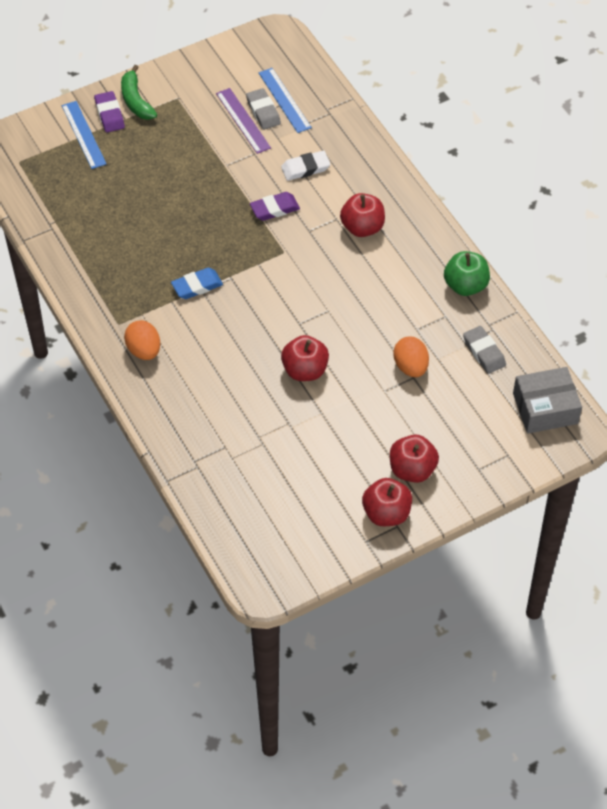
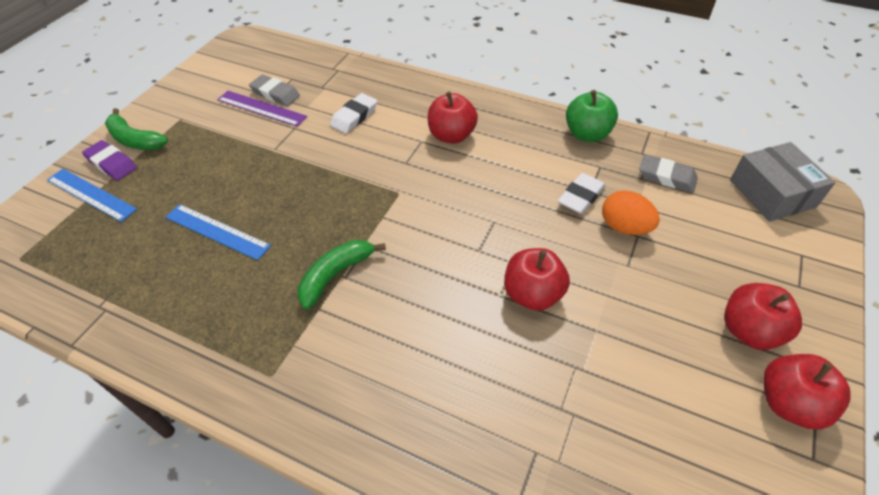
camera: 35 degrees left, 5 degrees down
(144, 350) = (329, 389): orange egg -> none
(197, 286) = (335, 275): blue eraser -> green banana
(274, 209) = (355, 161): purple eraser -> none
(284, 100) = (288, 78): blue ruler -> blue ruler (217, 231)
(405, 329) = (581, 197): none -> white eraser
(545, 408) = (772, 193): grey box -> grey box turned 60 degrees counterclockwise

